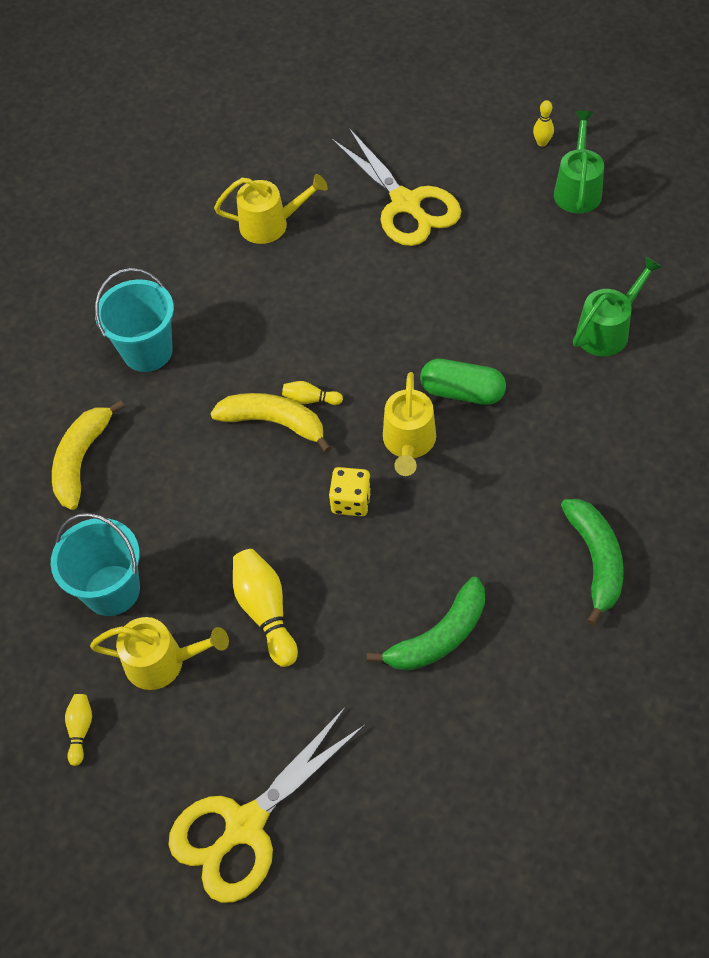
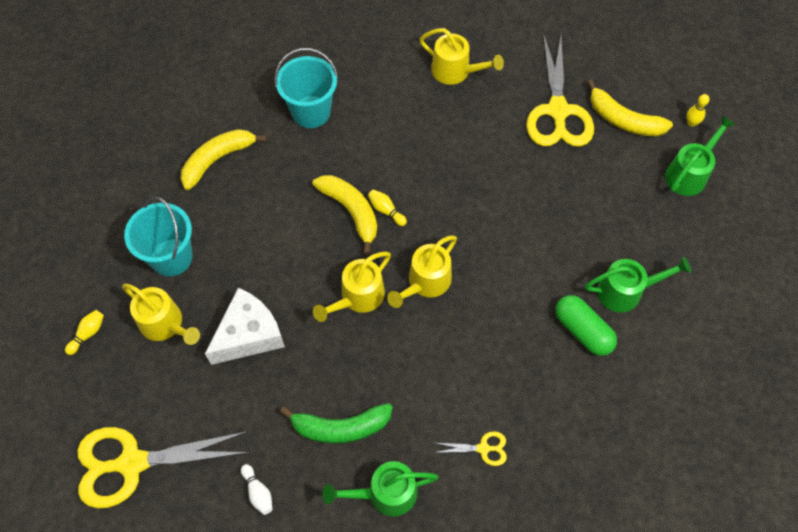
camera: 30 degrees right, 5 degrees up
(266, 611) = (249, 335): yellow bowling pin -> white cheese
(351, 501) = (357, 297): yellow dice -> yellow watering can
(406, 758) = (258, 492): none -> white bowling pin
(462, 392) = (489, 270): green capsule -> green capsule (582, 330)
(476, 176) = (623, 120): none -> yellow banana
(536, 668) = (385, 493): none -> green watering can
(595, 560) = (483, 448): green banana -> yellow scissors

